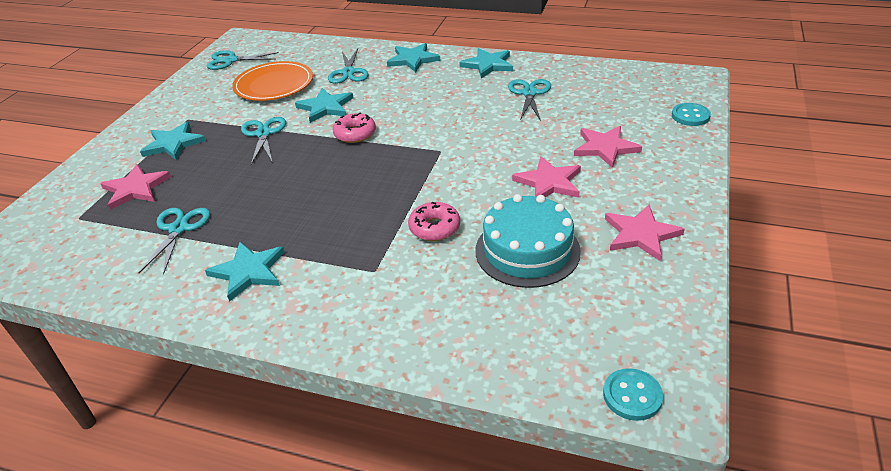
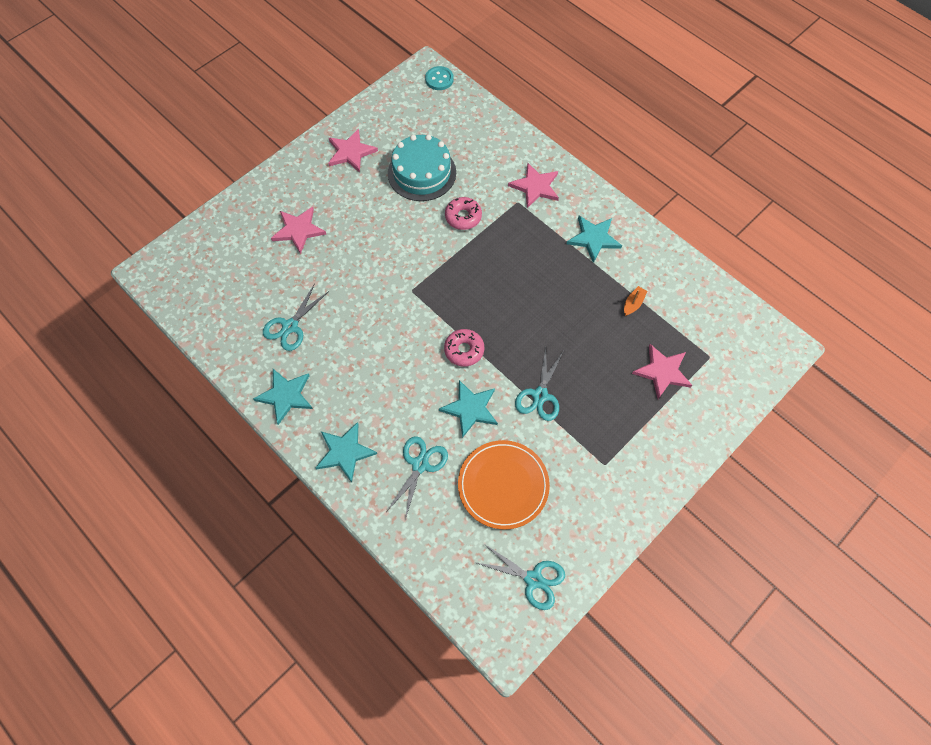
camera: 155 degrees left, 25 degrees up
(173, 143) = (623, 425): turquoise star -> none
(179, 228) = (633, 304): turquoise scissors -> orange boat
(549, 182) = (364, 218): pink star -> pink star (535, 187)
(690, 116) = (208, 230): turquoise button -> none

